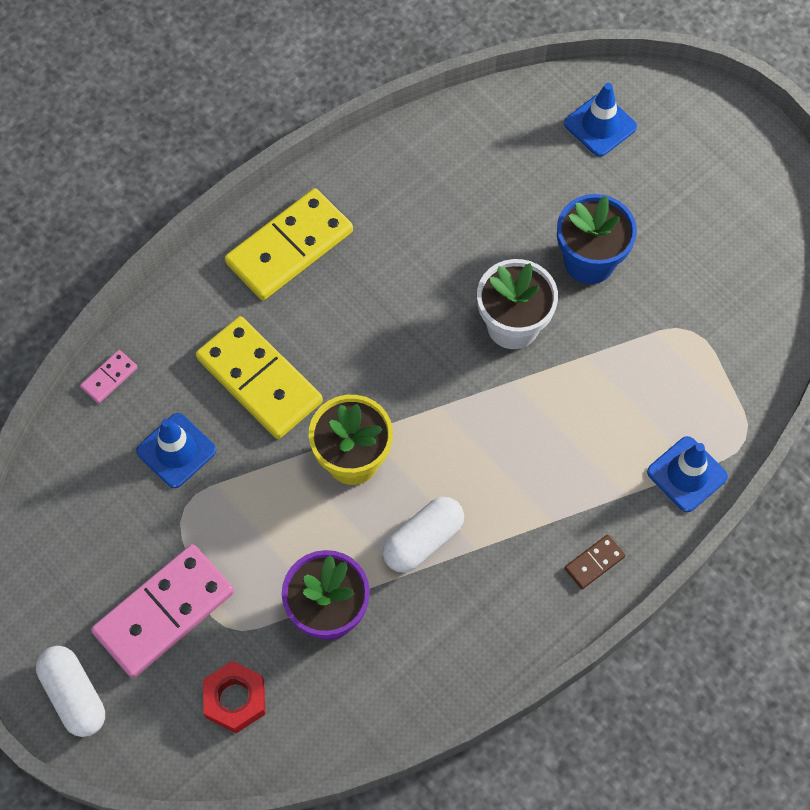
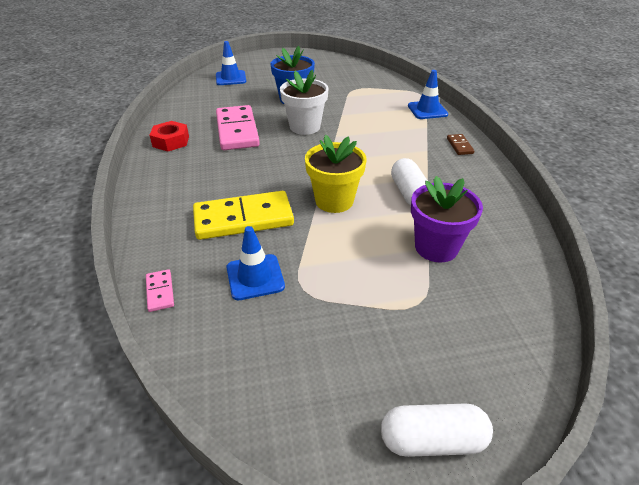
camera: 60 degrees left, 25 degrees down
(164, 612) = (385, 336): pink domino -> pink domino (237, 130)
(235, 699) = (484, 321): red nut -> red nut (171, 141)
(290, 247) = (172, 177): yellow domino -> none

